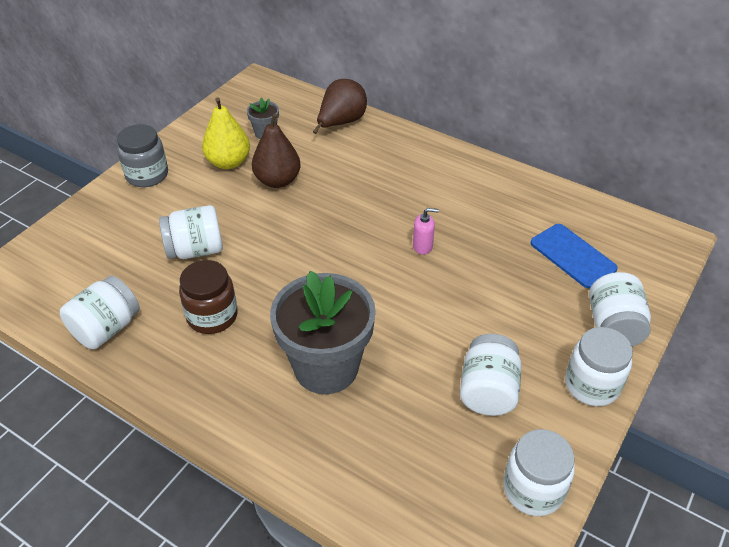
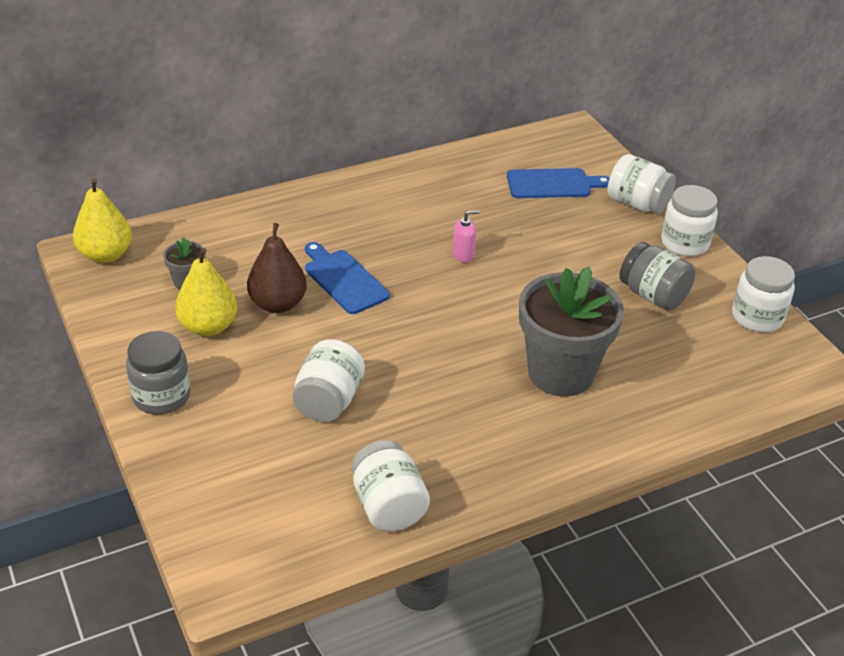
camera: 60 degrees left, 5 degrees down
(212, 316) = (436, 422): brown jar -> none
(262, 91) = (105, 255): none -> yellow pear
(332, 198) = (344, 279): none -> blue cutting board
(341, 123) = (231, 225): brown pear -> none
(422, 246) = (463, 255): pink soap dispenser -> pink soap dispenser turned 45 degrees clockwise
(487, 391) = (653, 295): white jar -> grey jar

